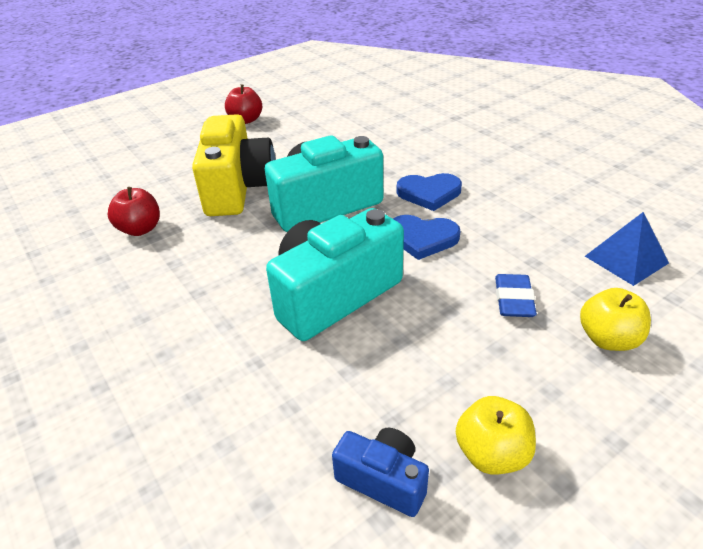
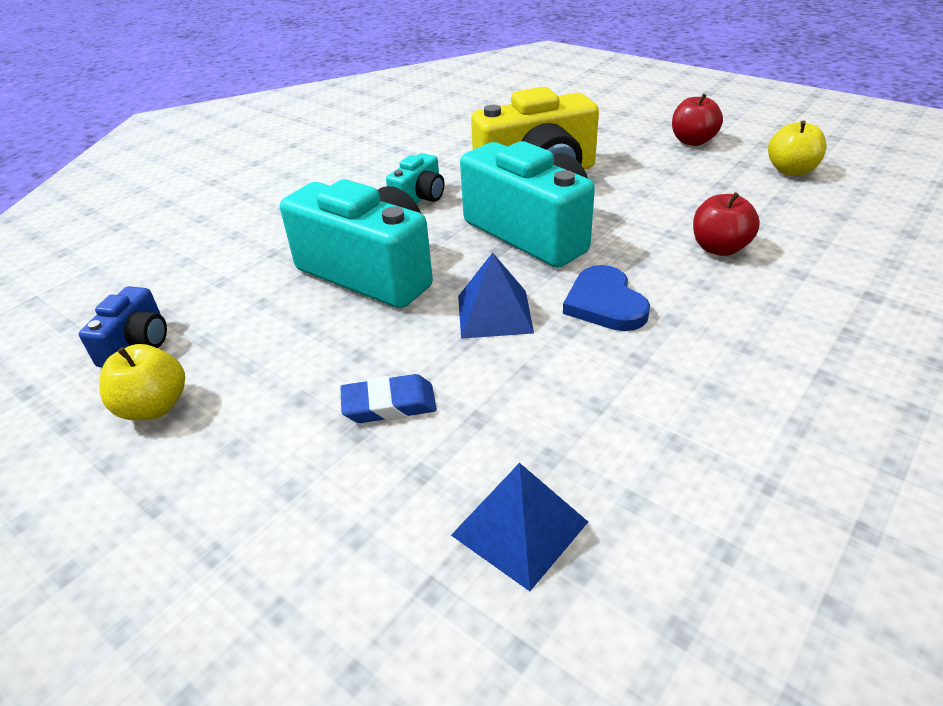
camera: 75 degrees right, 0 degrees up
(140, 229) = (442, 151): red apple -> red apple (719, 248)
(223, 253) = (419, 198): none -> turquoise camera
(422, 238) = (494, 313): blue heart -> blue pyramid
(608, 339) = (324, 501): yellow apple -> yellow apple (791, 171)

